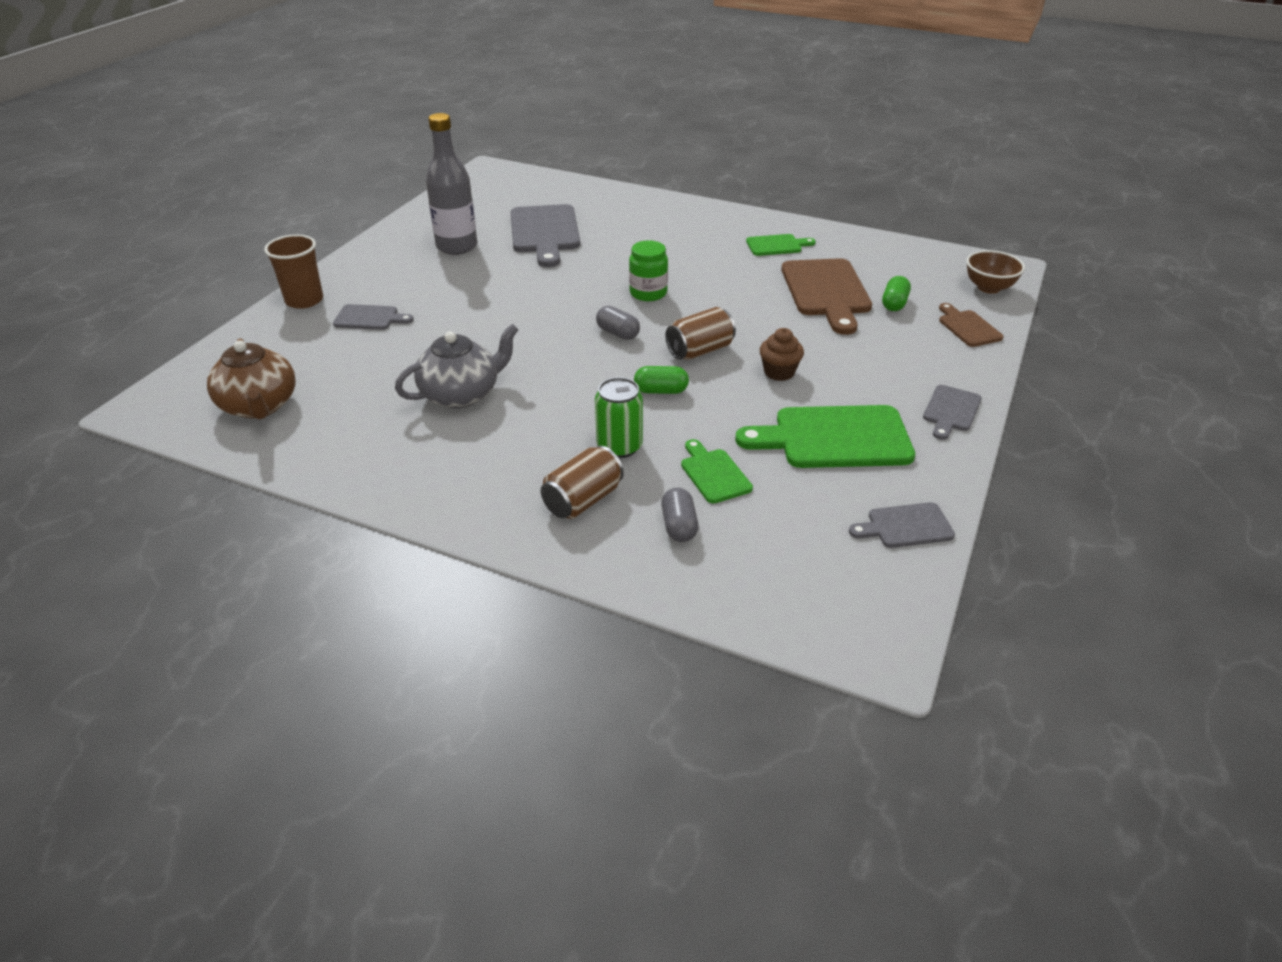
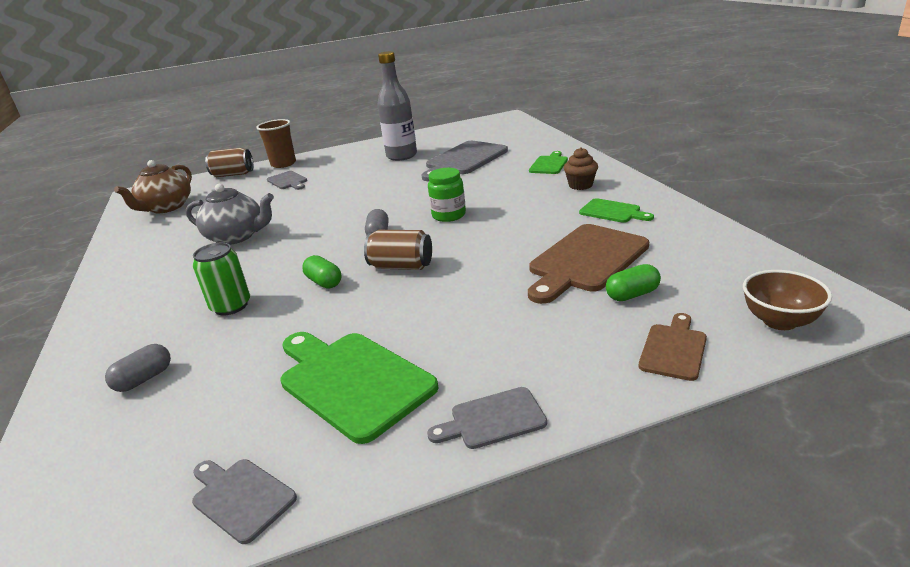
camera: 50 degrees right, 10 degrees down
(582, 500) = (148, 328): brown can -> brown can (233, 174)
(713, 474) = (232, 356): green cutting board -> green cutting board (549, 164)
(779, 372) = (420, 307): brown cupcake -> brown cupcake (580, 185)

